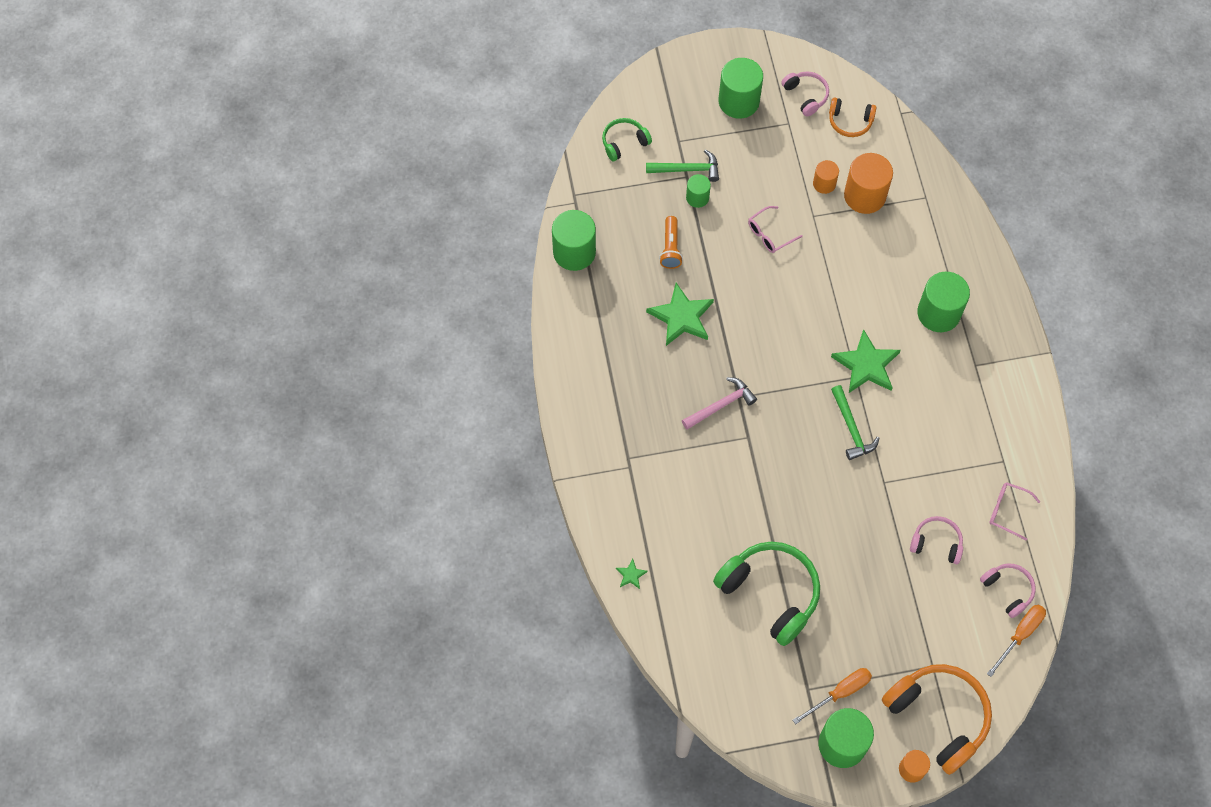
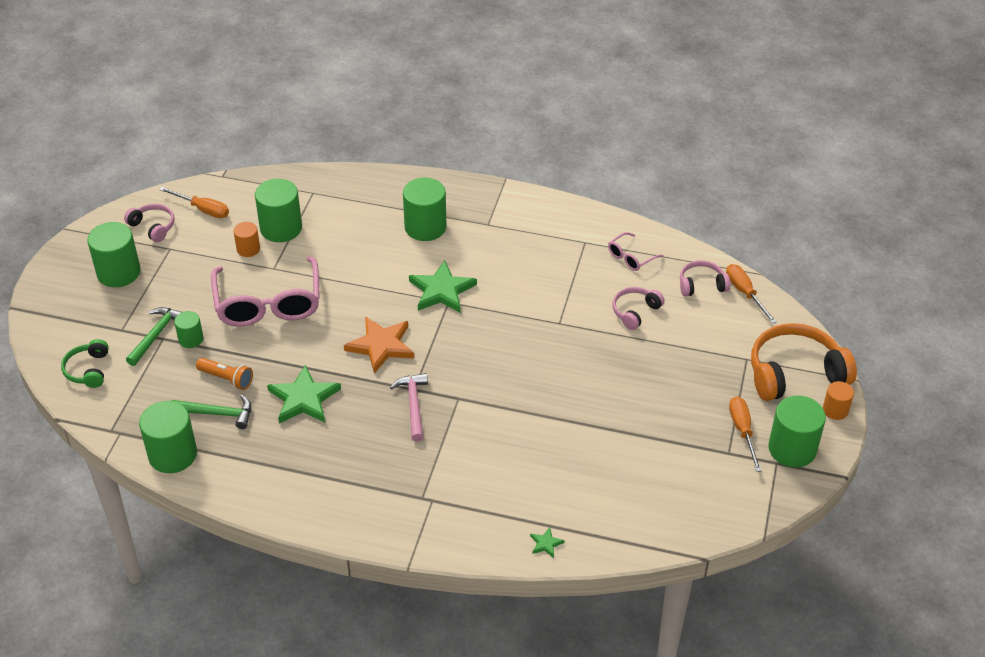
camera: 65 degrees left, 20 degrees down
(769, 234) = (268, 304): pink glasses -> pink glasses, size x2.20
(770, 593) = (622, 443): green headphones -> none
(772, 347) = (381, 346): none -> orange star
(806, 95) = (153, 227): pink headphones -> pink headphones turned 45 degrees clockwise
(850, 121) = (203, 209): orange headphones -> orange screwdriver
(851, 428) = (495, 324): green hammer -> green hammer (217, 414)
(864, 196) = (281, 228): orange cylinder -> green cylinder

